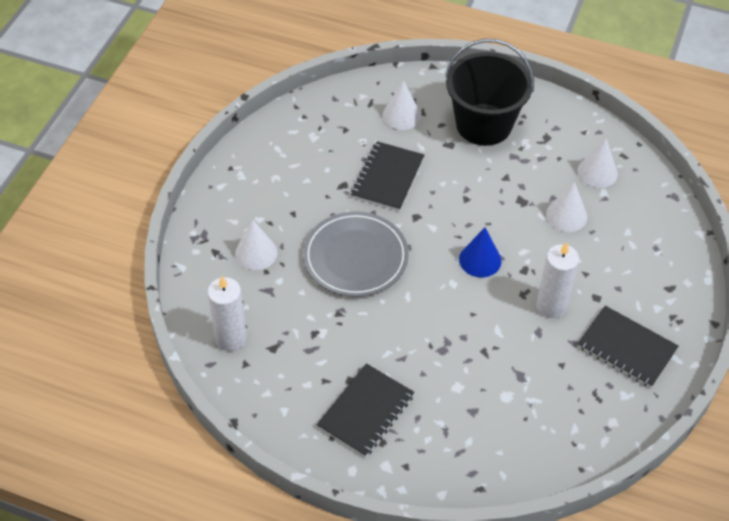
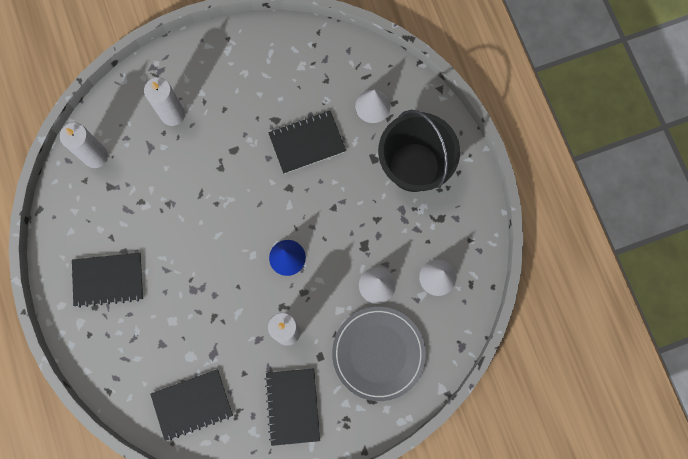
camera: 50 degrees right, 25 degrees up
(256, 253) = (172, 114): white cone -> white candle
(355, 257) = (221, 177): grey plate -> grey plate (378, 353)
(556, 426) = (192, 404): none -> black notebook

